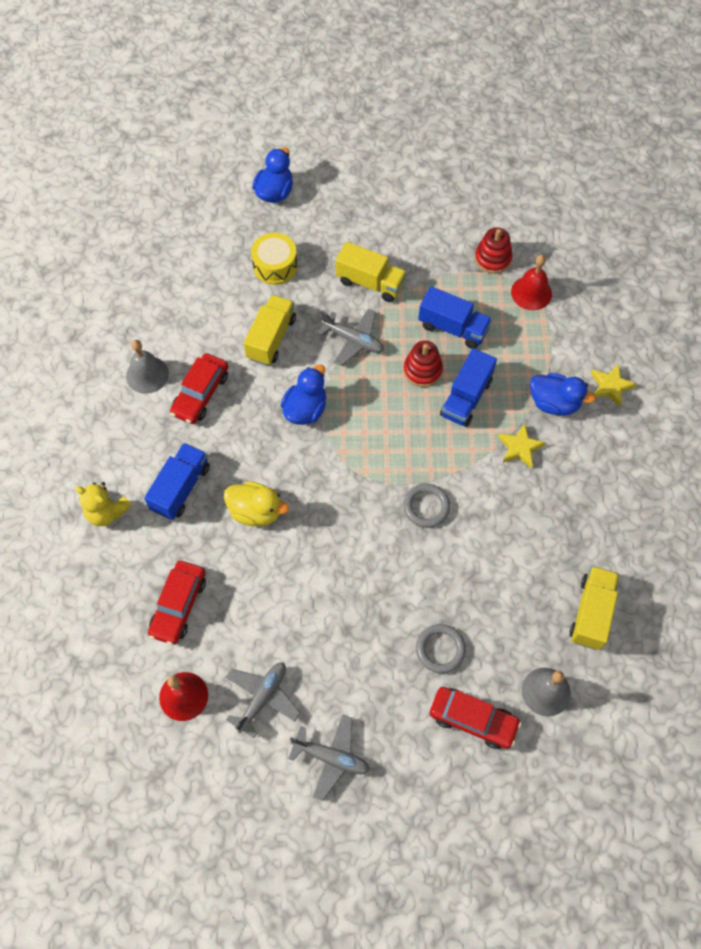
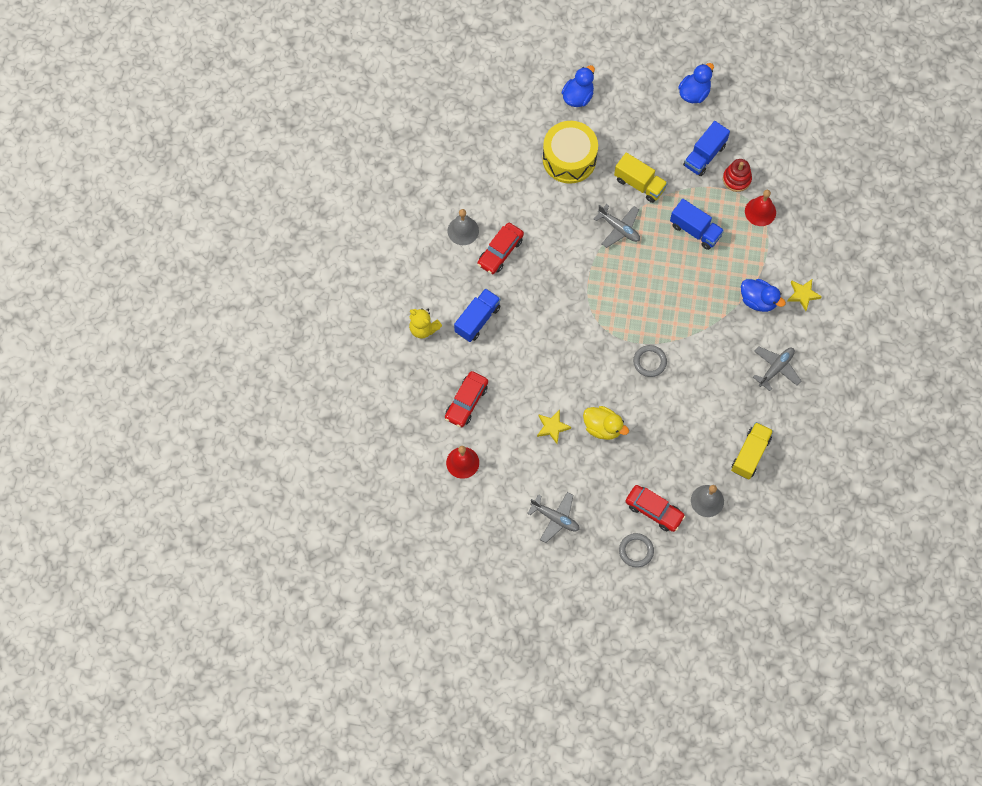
camera: 10 degrees right, 5 degrees up
(256, 511) = (528, 345): yellow duck -> yellow duck (602, 427)
(262, 698) = (515, 472): grey plane -> grey plane (776, 368)
(271, 338) = (558, 217): yellow truck -> none
(275, 266) = (569, 159): yellow drum -> yellow drum, size x1.58
(305, 409) = (575, 276): blue duck -> blue duck (694, 93)
(422, 370) = (666, 260): red stacking toy -> none
(440, 649) = (641, 461): grey ring -> grey ring (636, 551)
(466, 398) = (694, 286): blue truck -> blue truck (704, 155)
(519, 448) = (725, 330): yellow star -> yellow star (552, 427)

